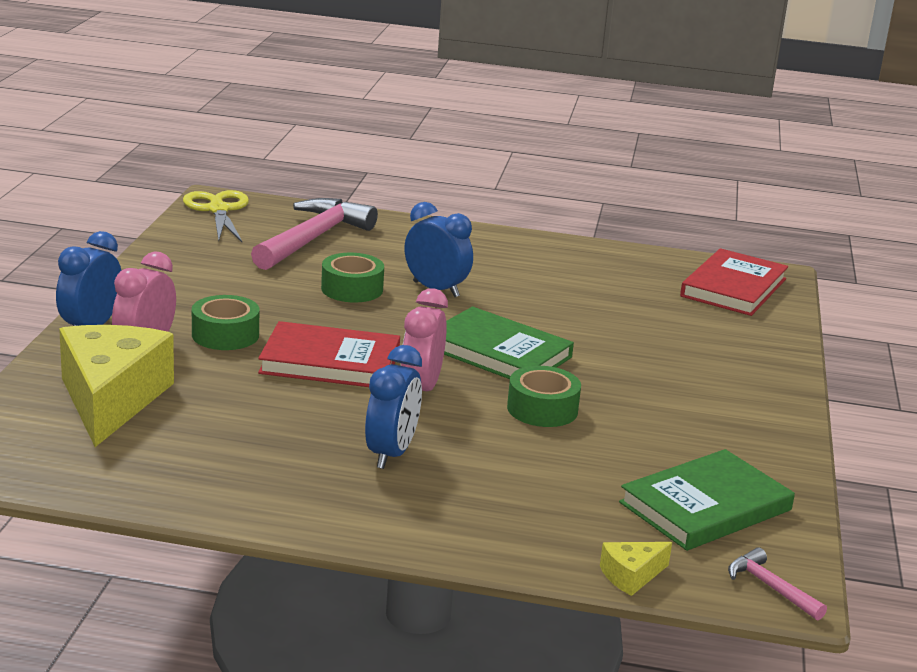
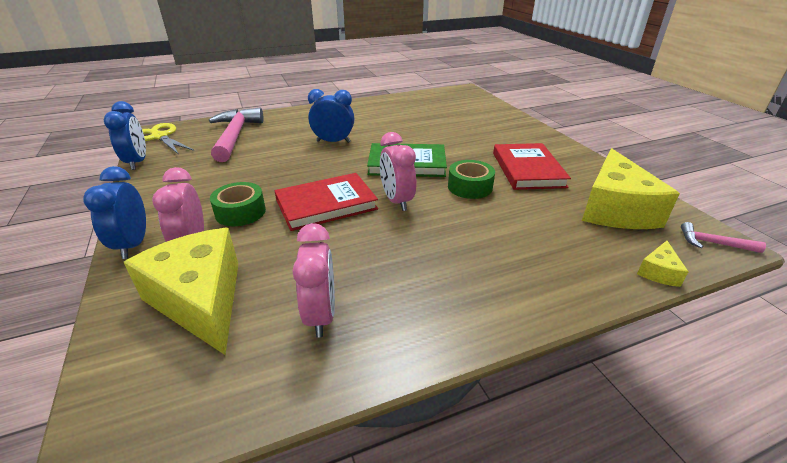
camera: 30 degrees left, 10 degrees up
(205, 454) = (321, 315): none -> pink clock
(352, 289) = (288, 156): green tape -> none
(391, 454) = (435, 252): blue clock -> blue clock (137, 162)
(705, 506) = (615, 209): green book -> yellow cheese
(733, 288) = (458, 99): red book -> red book (527, 169)

